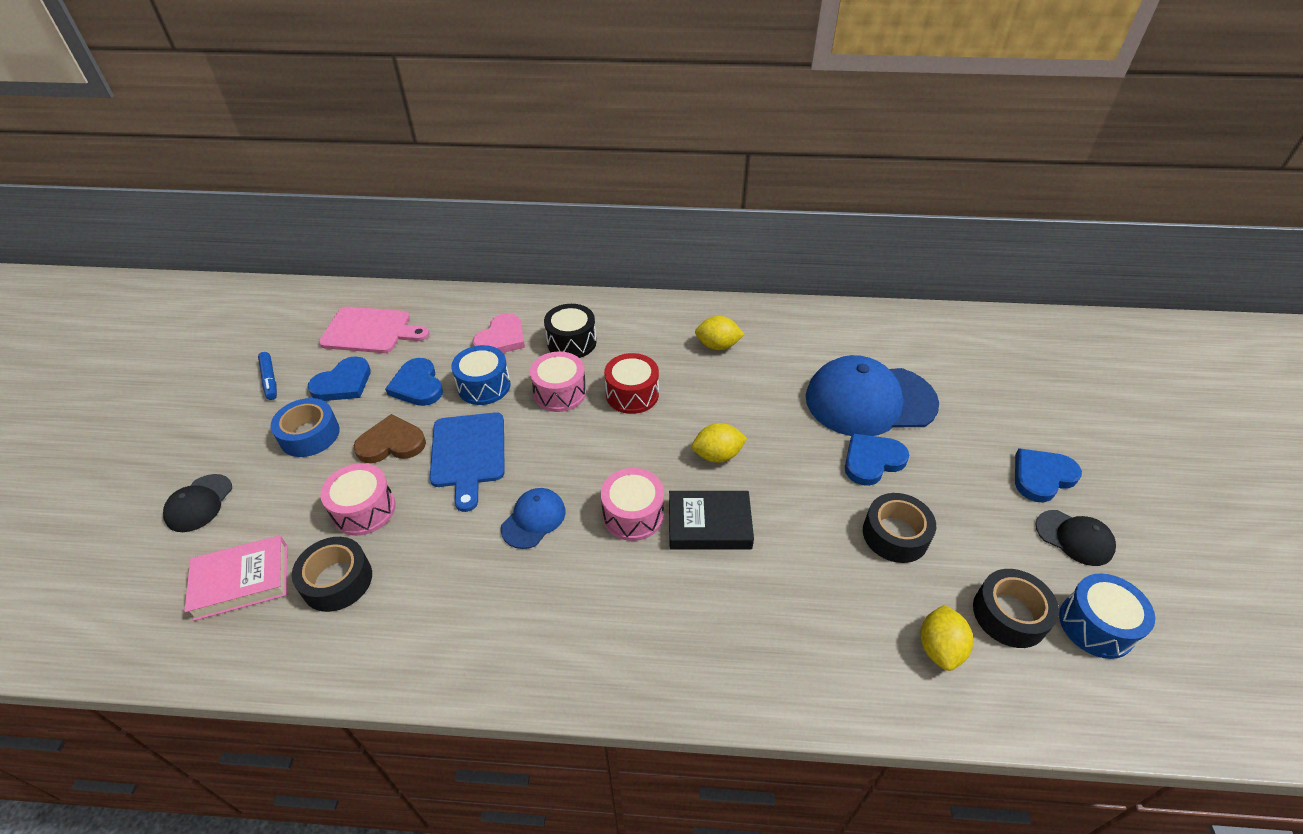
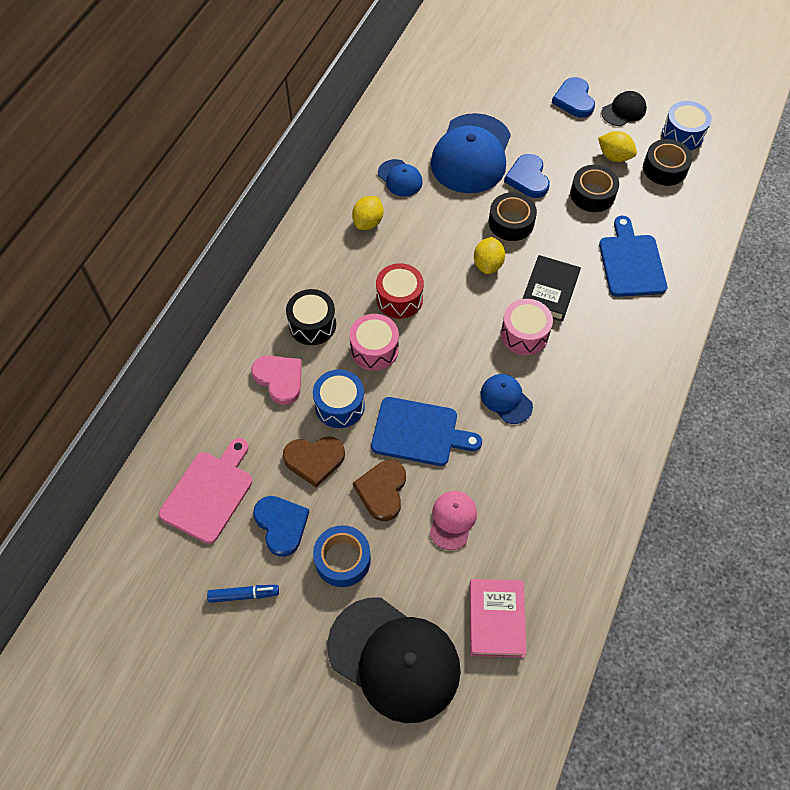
camera: 70 degrees left, 15 degrees up
(199, 503) = (394, 659): black cap -> black cap, size x2.09
(337, 580) = (519, 546): black tape -> black tape (511, 222)
(364, 510) = (452, 520): pink drum -> pink cap
(417, 385) = (314, 460): blue heart -> brown heart
(792, 353) = (400, 178): none -> blue cap
(807, 607) = (631, 262): none -> blue cutting board
(939, 648) = (676, 211): yellow lemon -> yellow lemon (614, 156)

